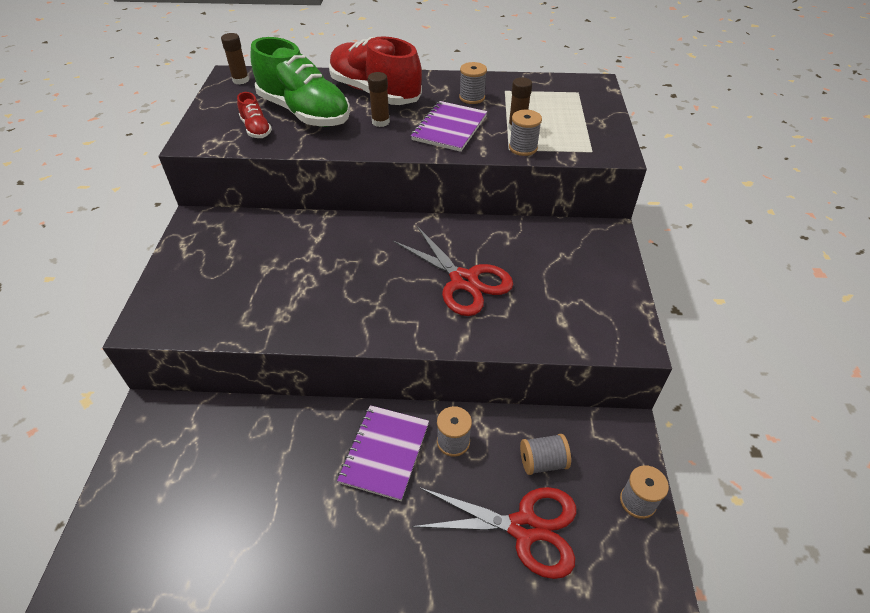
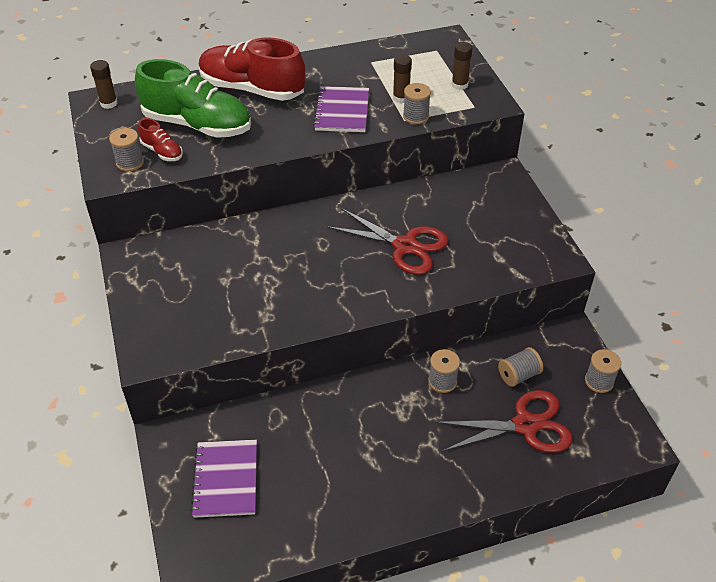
camera: 20 degrees left, 0 degrees up
(380, 122) = (276, 119): brown glue stick -> brown glue stick (459, 85)
(385, 453) = (392, 406): purple notebook -> purple notebook (226, 479)
(472, 97) = (345, 76): grey spool -> grey spool (130, 162)

